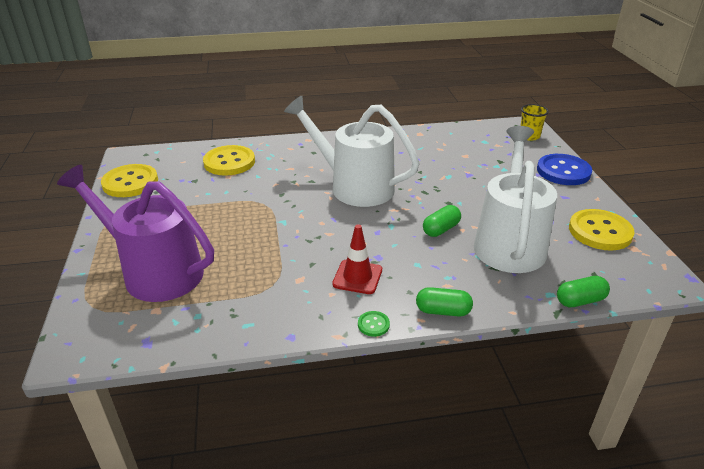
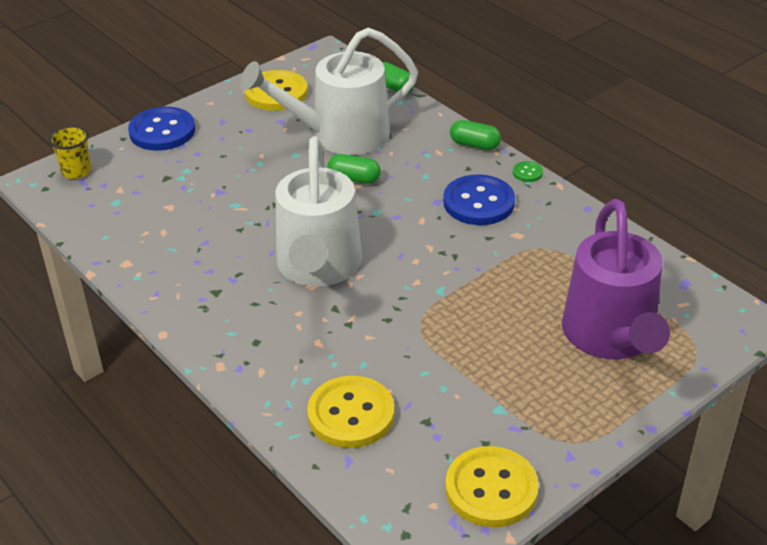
camera: 120 degrees left, 5 degrees up
(357, 277) = (478, 202): red traffic cone -> blue button
(443, 311) = (474, 145): green capsule -> green capsule turned 45 degrees counterclockwise

